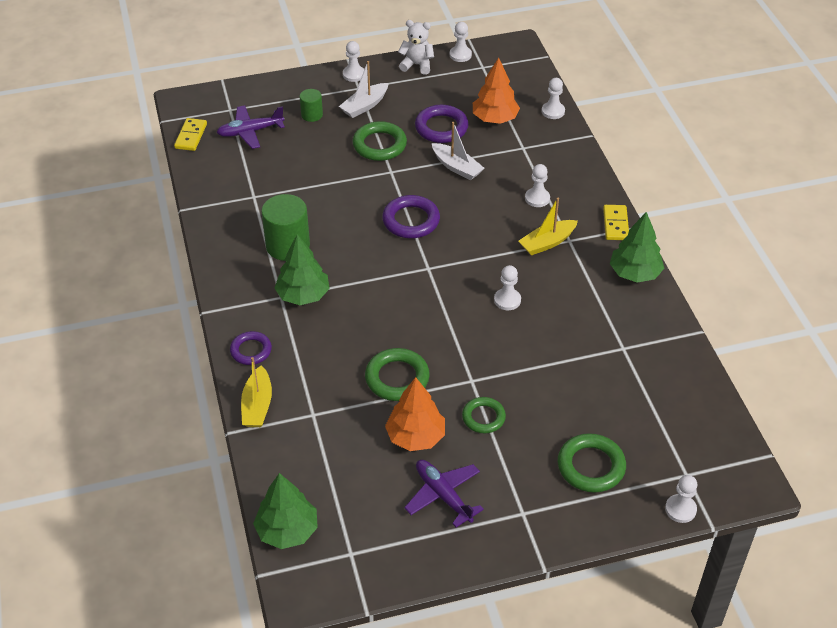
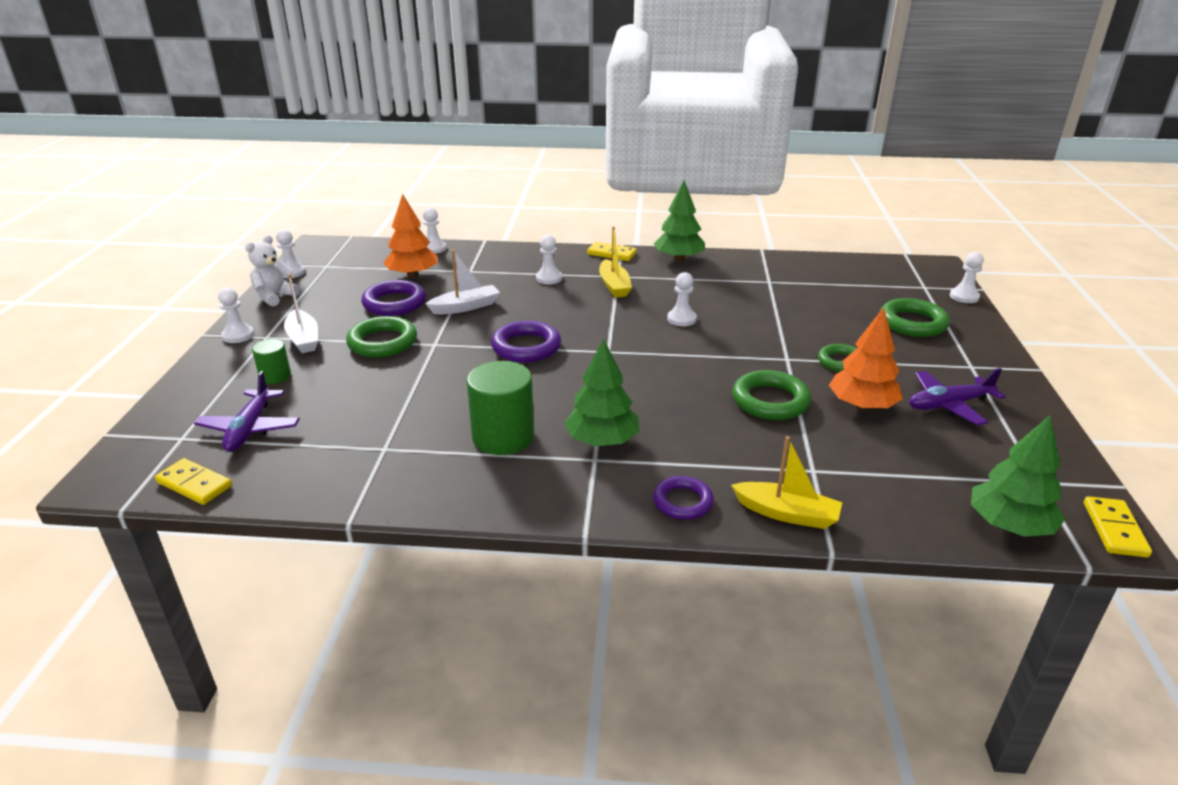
camera: 70 degrees left, 15 degrees down
(305, 596) = (1114, 529): none -> yellow domino

